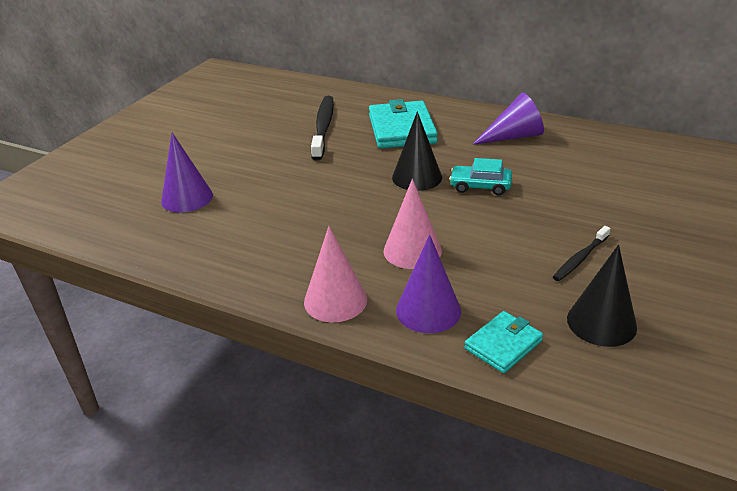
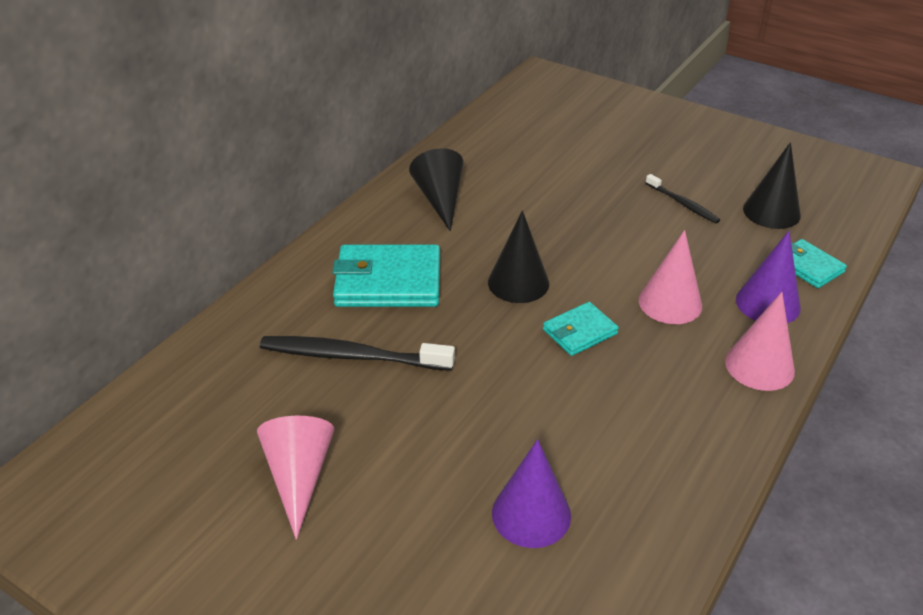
camera: 85 degrees left, 5 degrees up
(225, 126) = (299, 476): none -> pink cone
(363, 207) = (580, 332): none -> turquoise wallet
(480, 186) = (547, 240): turquoise car -> none
(513, 136) = (440, 199): purple cone -> black cone

